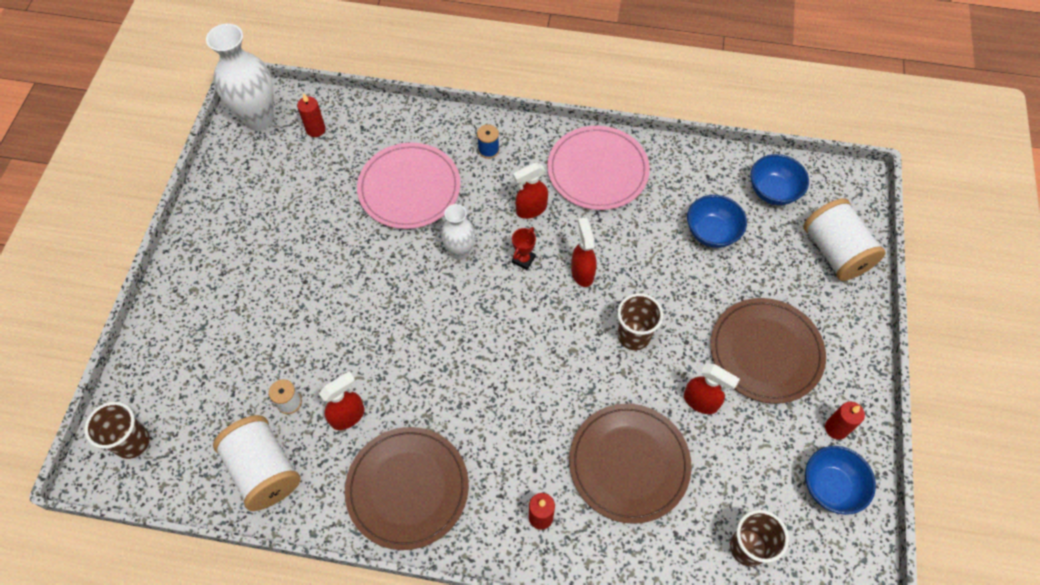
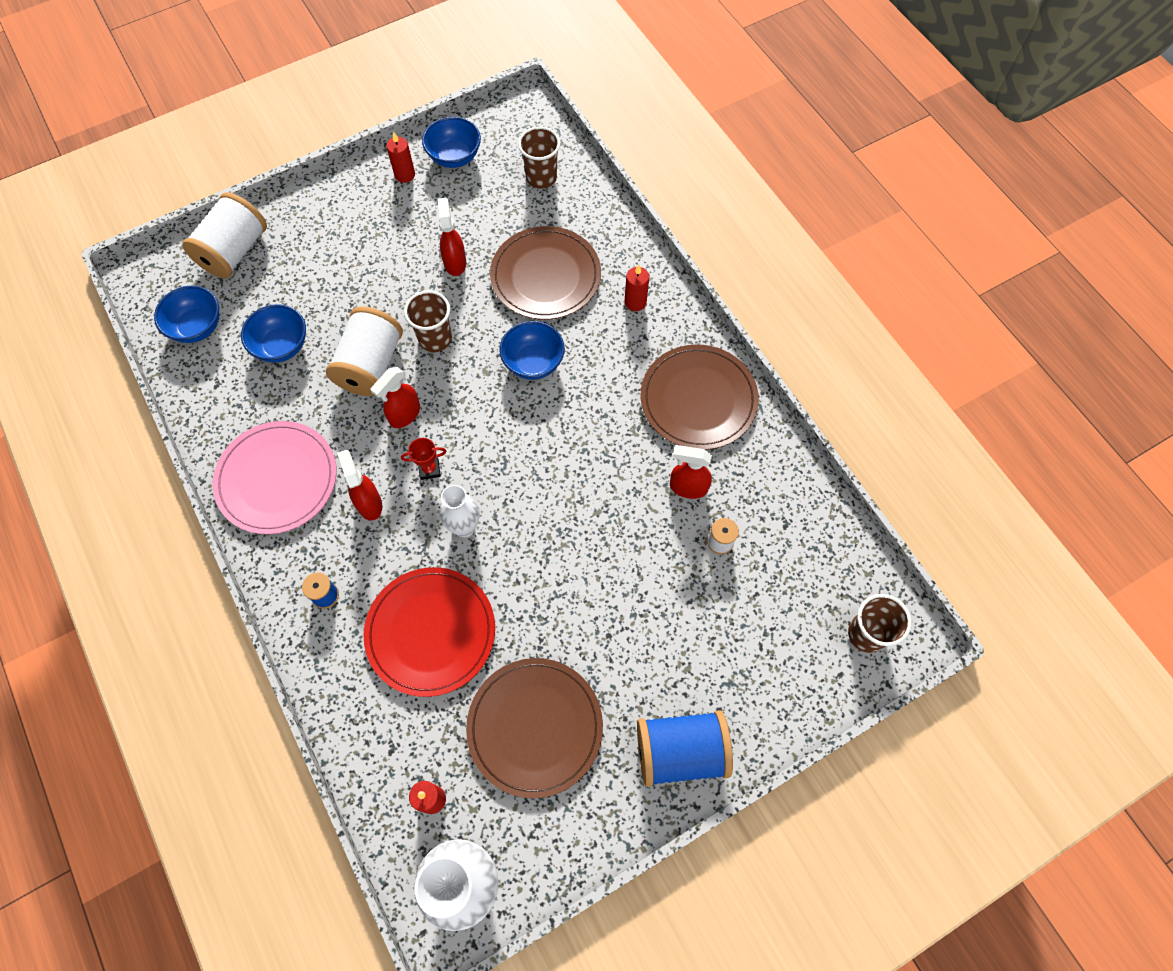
camera: 130 degrees left, 5 degrees up
(200, 266) = (680, 751): none -> blue spool
(264, 470) = (784, 509): white spool -> white spool (370, 365)
(409, 188) = (430, 632): pink plate -> red plate
(531, 209) = (369, 503): red spray bottle -> red spray bottle turned 135 degrees counterclockwise
(551, 390) = (533, 362): none -> blue bowl
(766, 352) = (374, 246): brown plate -> brown plate (535, 727)

